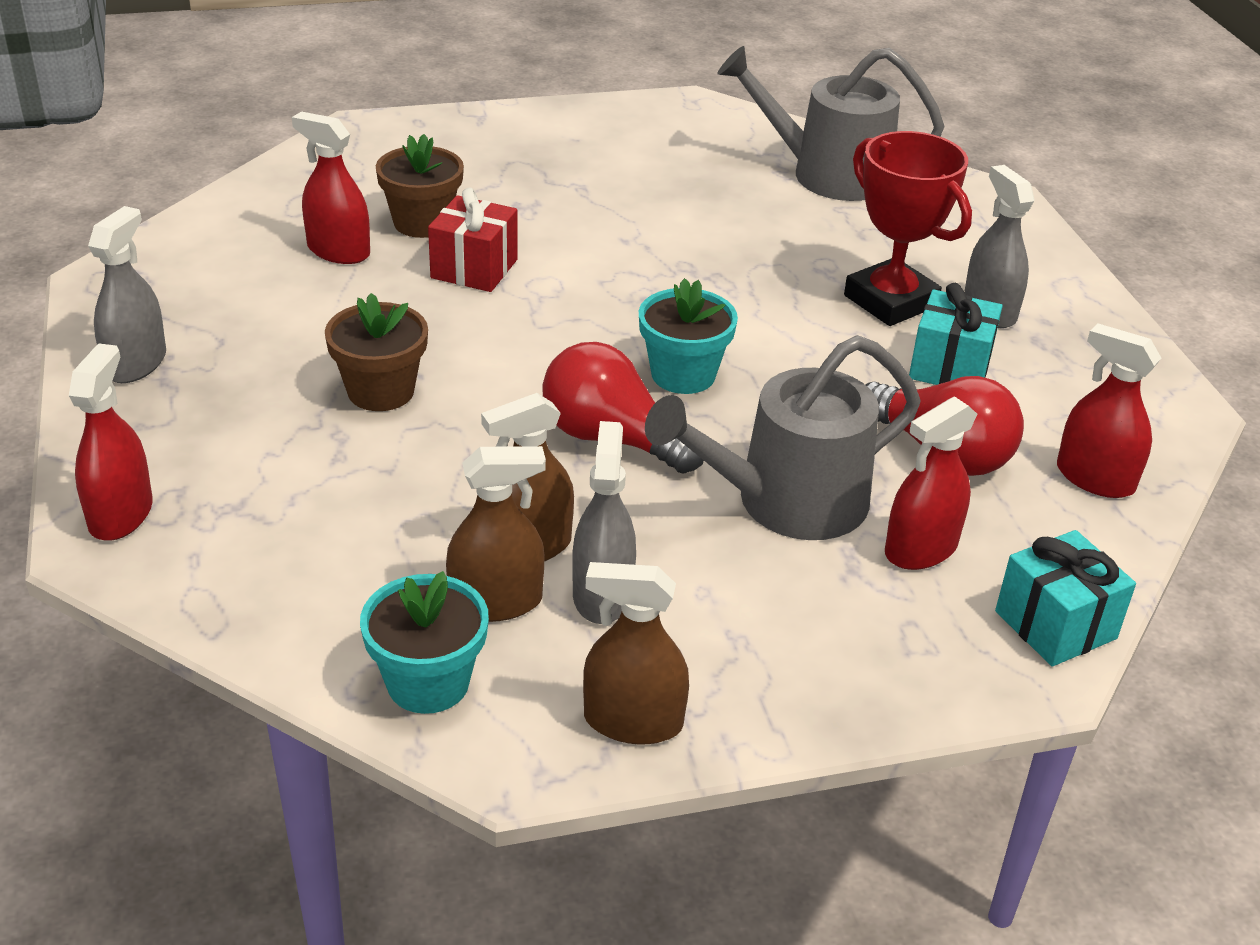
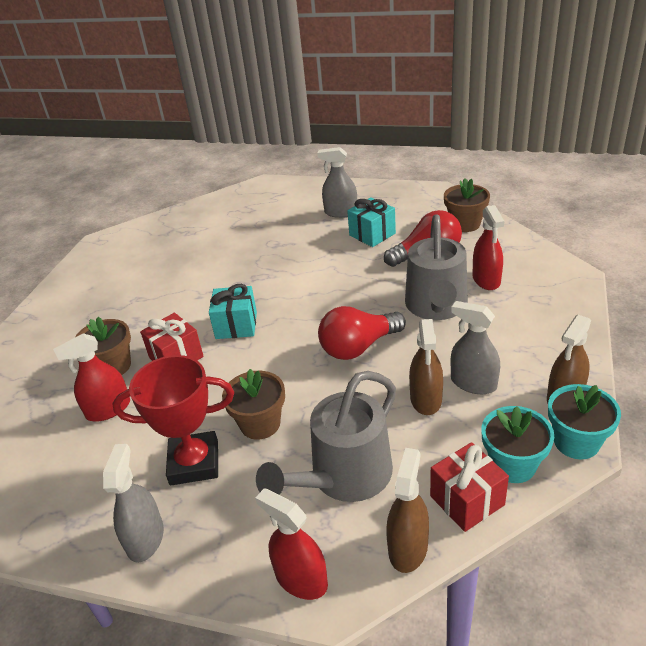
camera: 55 degrees left, 0 degrees up
(136, 363) = (145, 538): grey spray bottle -> grey spray bottle turned 45 degrees clockwise
(326, 644) = (467, 500): none -> red gift
(496, 602) = (462, 422): brown spray bottle -> brown spray bottle (408, 548)
(683, 375) = (324, 310): turquoise flower pot -> turquoise flower pot (576, 442)
(828, 174) = (203, 221): grey watering can -> grey watering can (344, 476)
(890, 301) = (314, 234): red trophy -> red trophy (194, 463)
(1055, 625) = (546, 262): turquoise gift -> turquoise gift (236, 325)
(1095, 478) = (465, 224): red spray bottle -> brown flower pot

